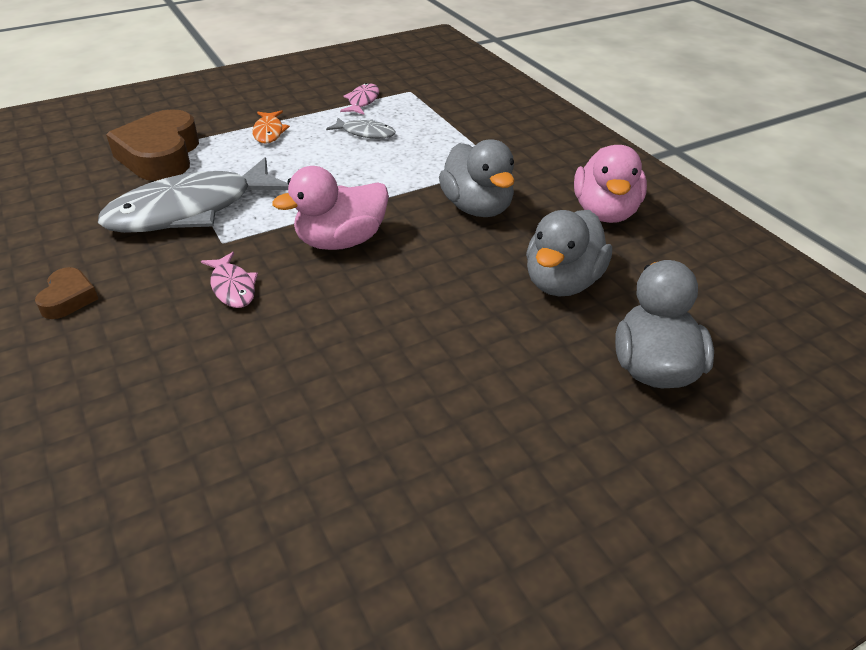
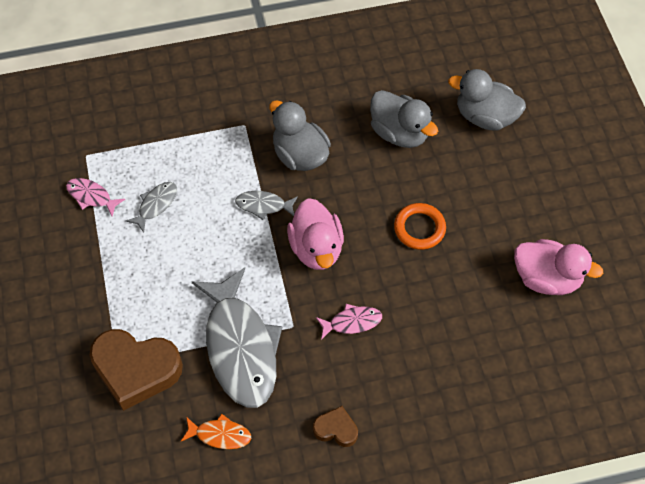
camera: 75 degrees left, 20 degrees up
(269, 132) = (124, 279): orange fish -> orange fish (220, 435)
(391, 195) = (263, 205): none -> grey fish
(404, 326) = (419, 228): none -> orange ring
(477, 208) = (300, 155): grey duck -> grey duck turned 120 degrees counterclockwise
(605, 212) = (330, 83): pink duck -> pink duck (546, 278)

